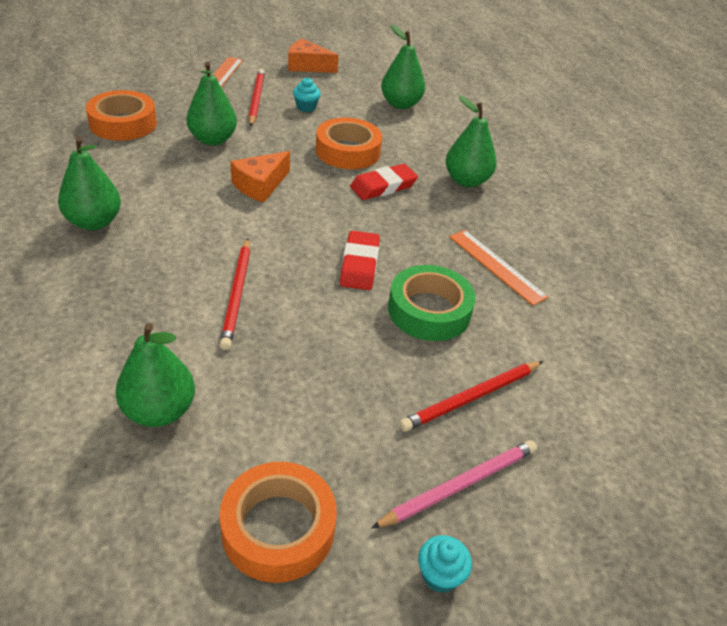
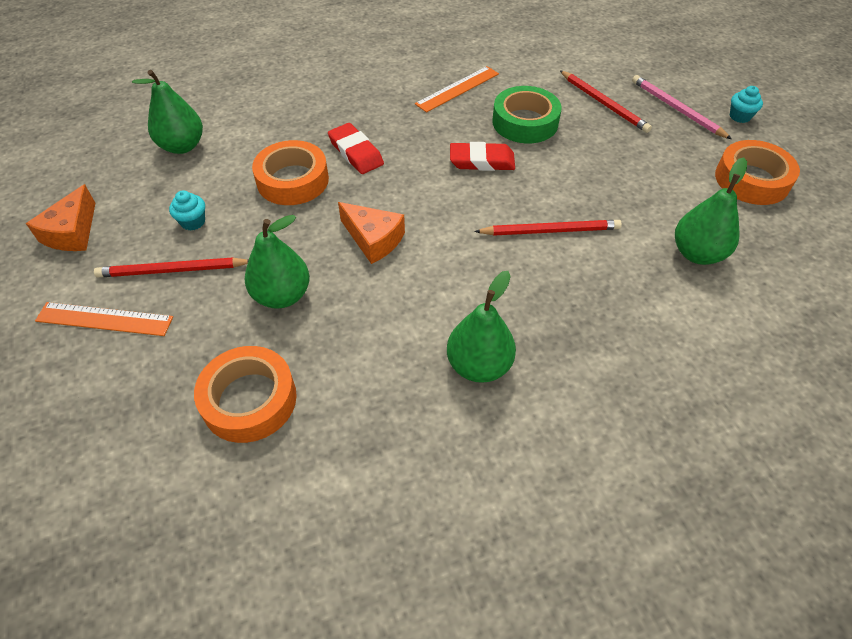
camera: 90 degrees left, 10 degrees up
(466, 181) = (335, 102): green pear -> none

